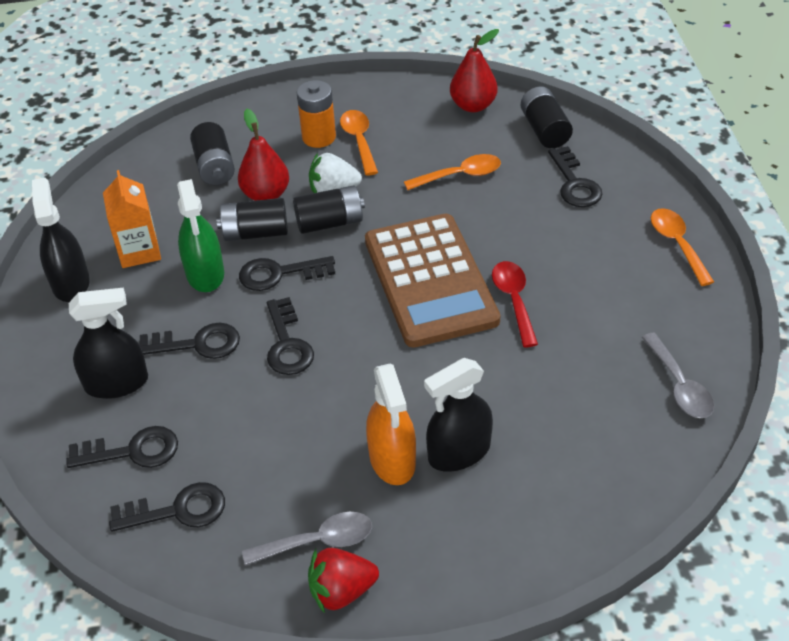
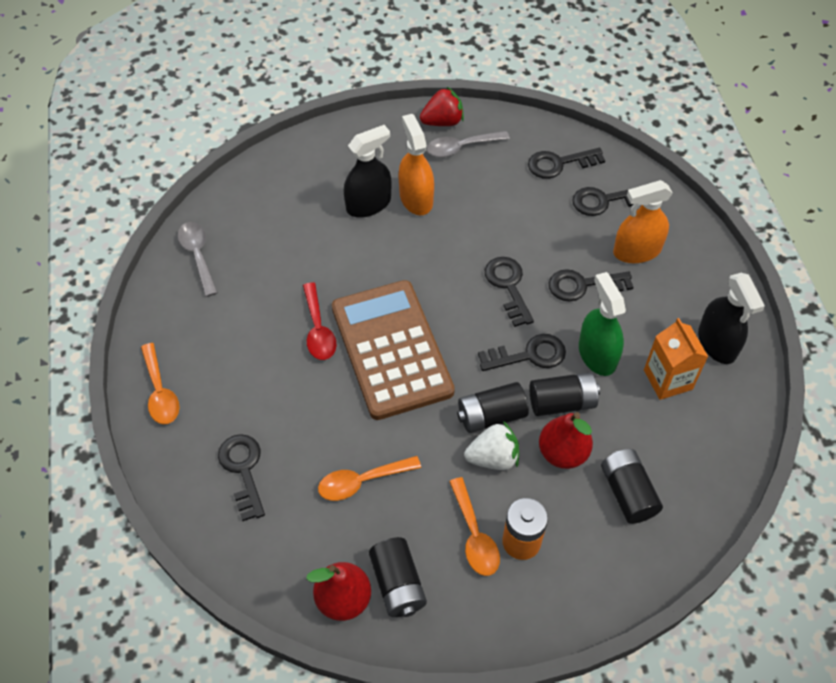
camera: 175 degrees right, 10 degrees up
(116, 383) = (637, 251): black spray bottle -> orange spray bottle
(545, 130) = (263, 554): black battery -> black battery (397, 584)

